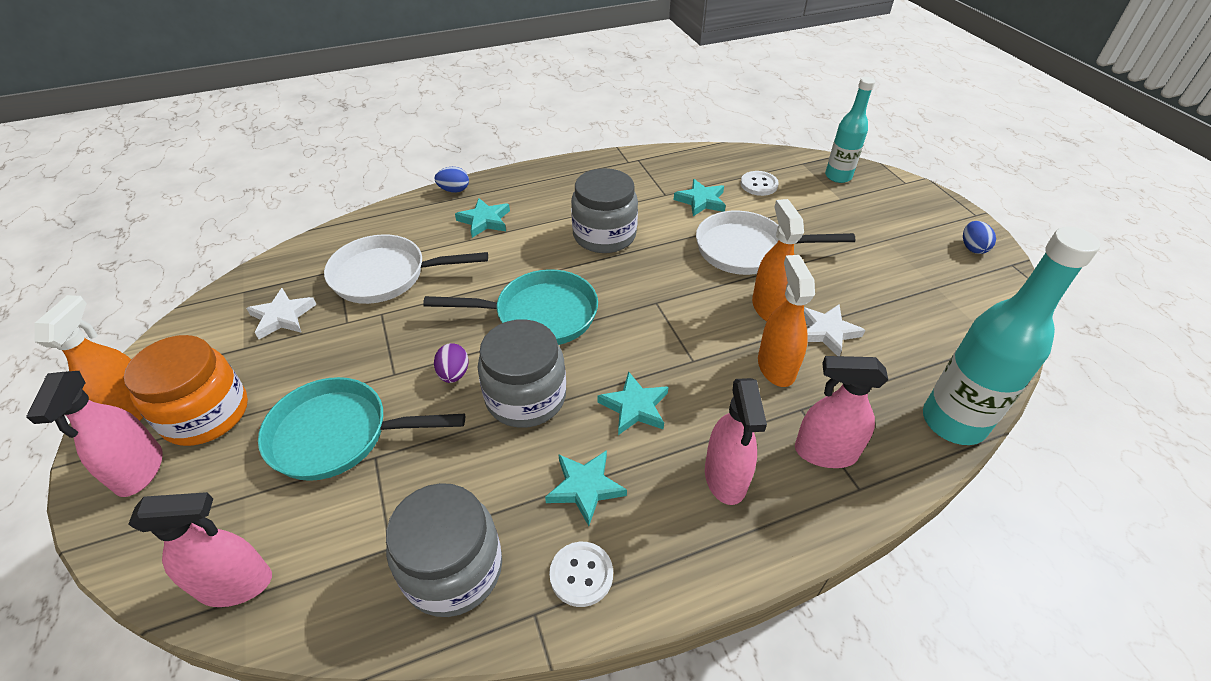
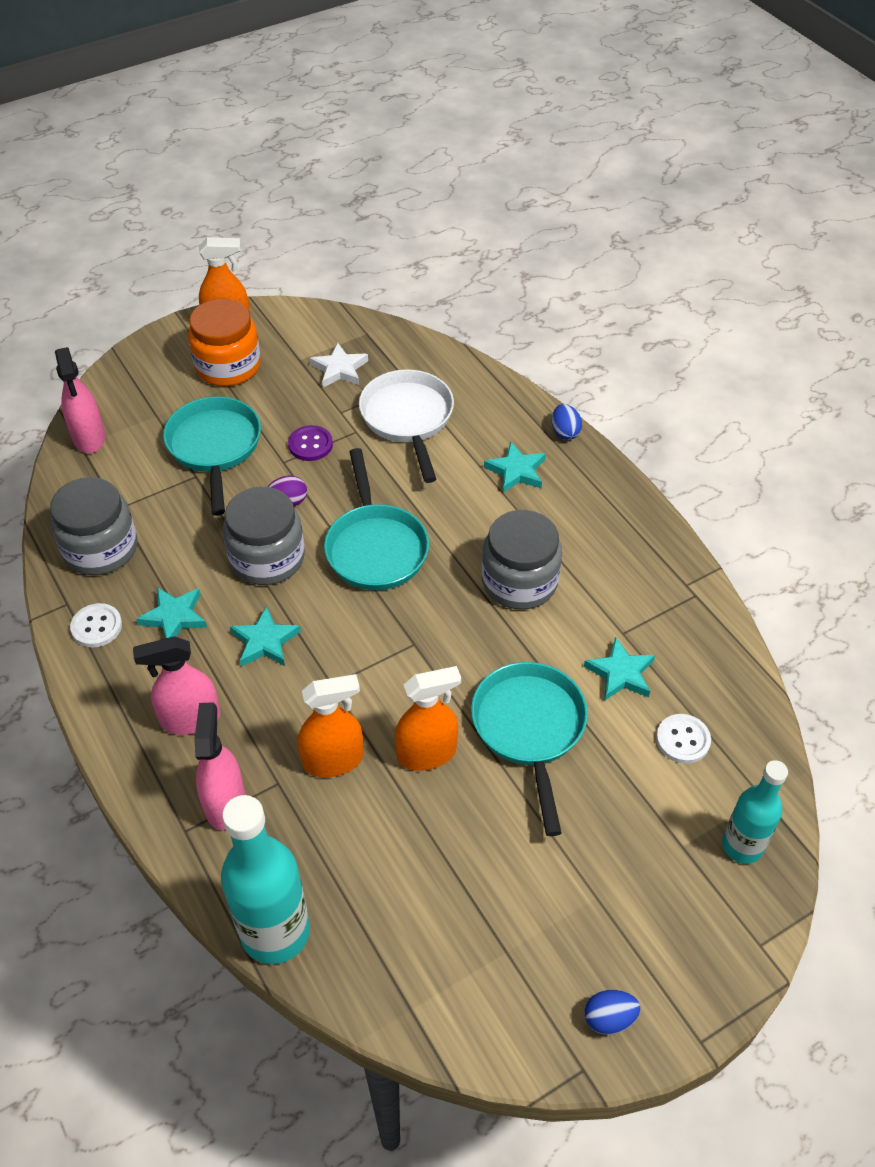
camera: 80 degrees right, 5 degrees up
(140, 470) = (175, 354): pink spray bottle -> none
(380, 349) = (310, 444): none -> purple button
(747, 250) = (529, 729): white pan -> turquoise pan
(827, 332) = (396, 813): white star -> none

